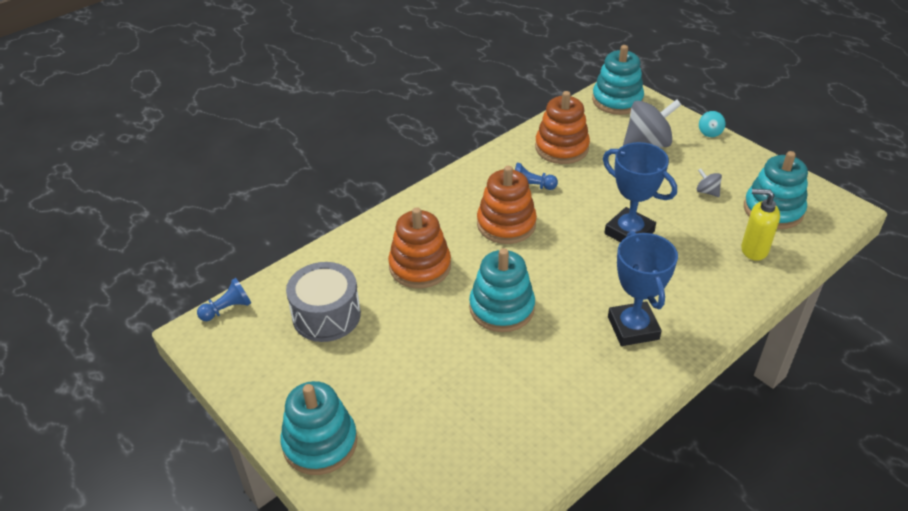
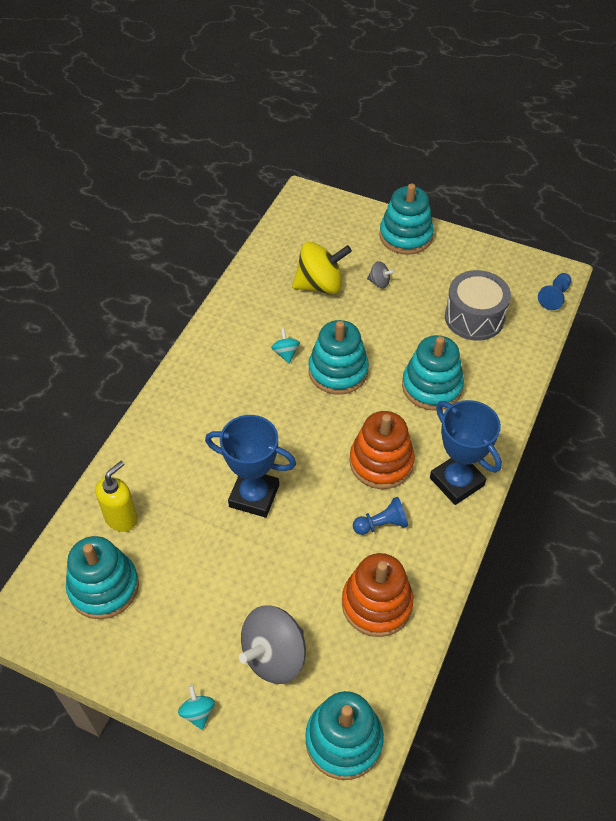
camera: 155 degrees right, 10 degrees up
(420, 266) = (432, 386): orange stacking toy -> turquoise stacking toy
(467, 411) = (320, 285): none -> yellow spinning top
(547, 343) = (286, 353): none -> turquoise spinning top
(633, 328) = (220, 390): blue trophy -> blue trophy (456, 481)
(707, 191) = (183, 590): grey spinning top -> grey spinning top (379, 282)
(754, 250) = (121, 518): yellow soap dispenser -> yellow soap dispenser turned 45 degrees counterclockwise

